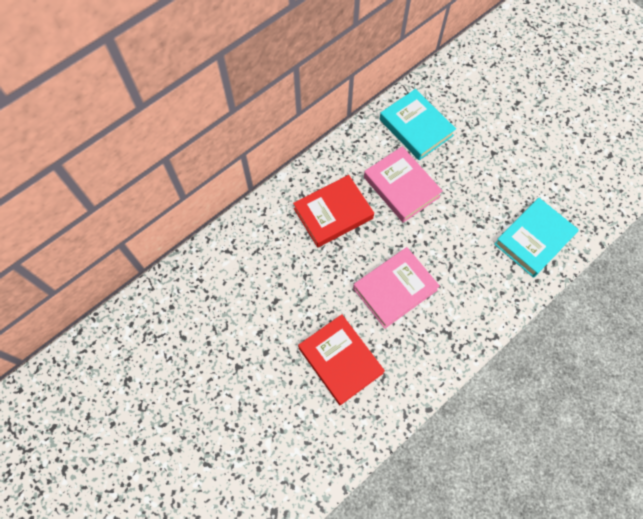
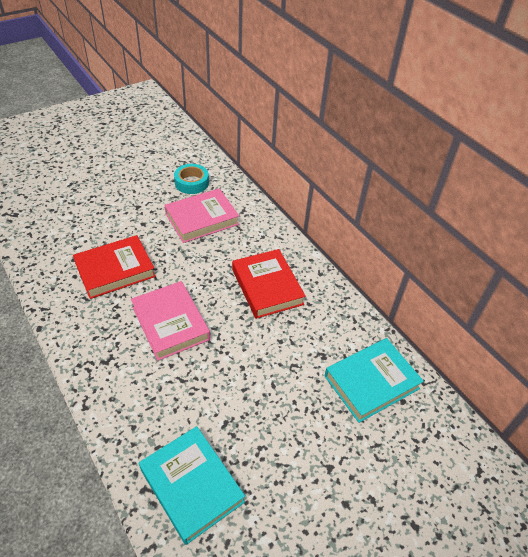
camera: 95 degrees right, 20 degrees down
(186, 315) = (191, 183): none -> turquoise tape
(401, 187) = (290, 351): pink book -> pink book (202, 219)

